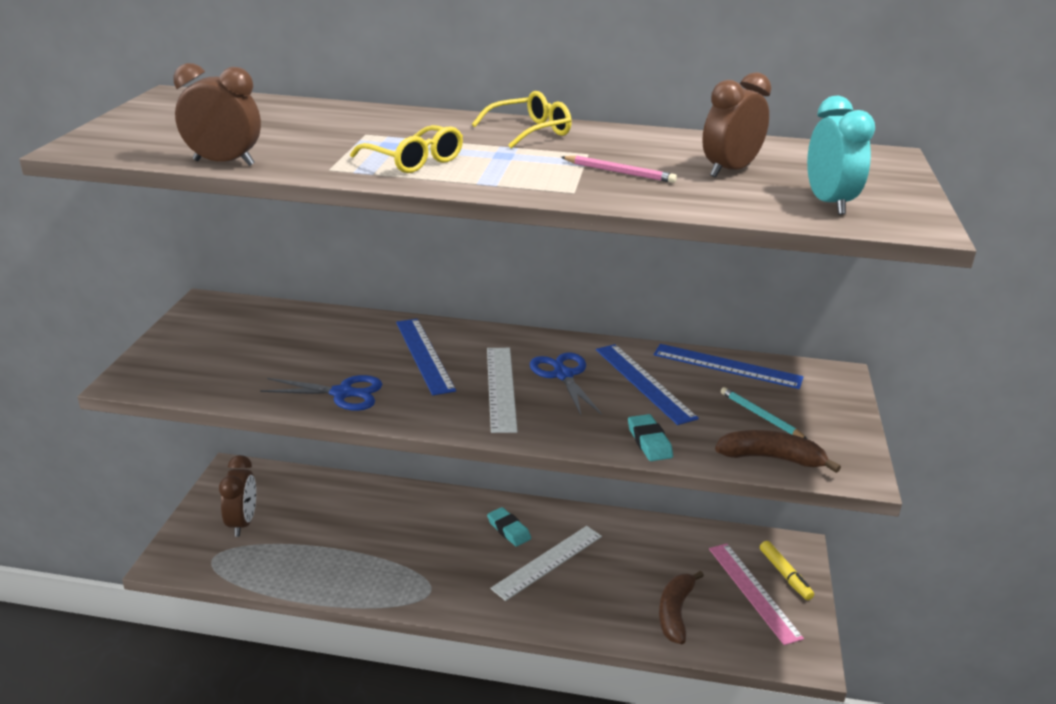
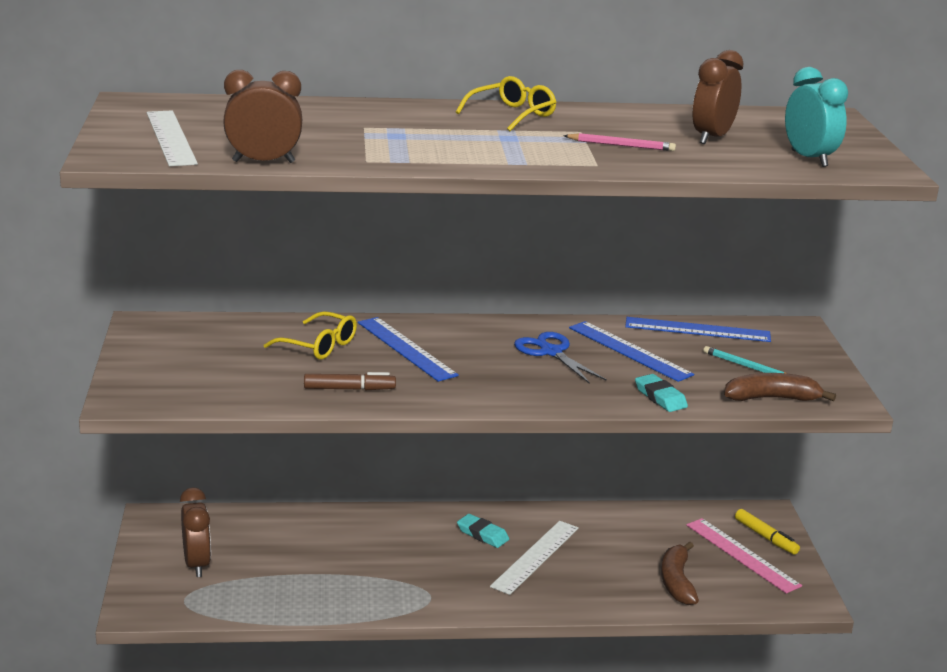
camera: 15 degrees left, 5 degrees down
(342, 393) = (349, 389): blue scissors -> brown marker
(414, 161) = (435, 148): yellow glasses -> yellow glasses (319, 346)
(501, 388) = (499, 369): white ruler -> white ruler (171, 138)

